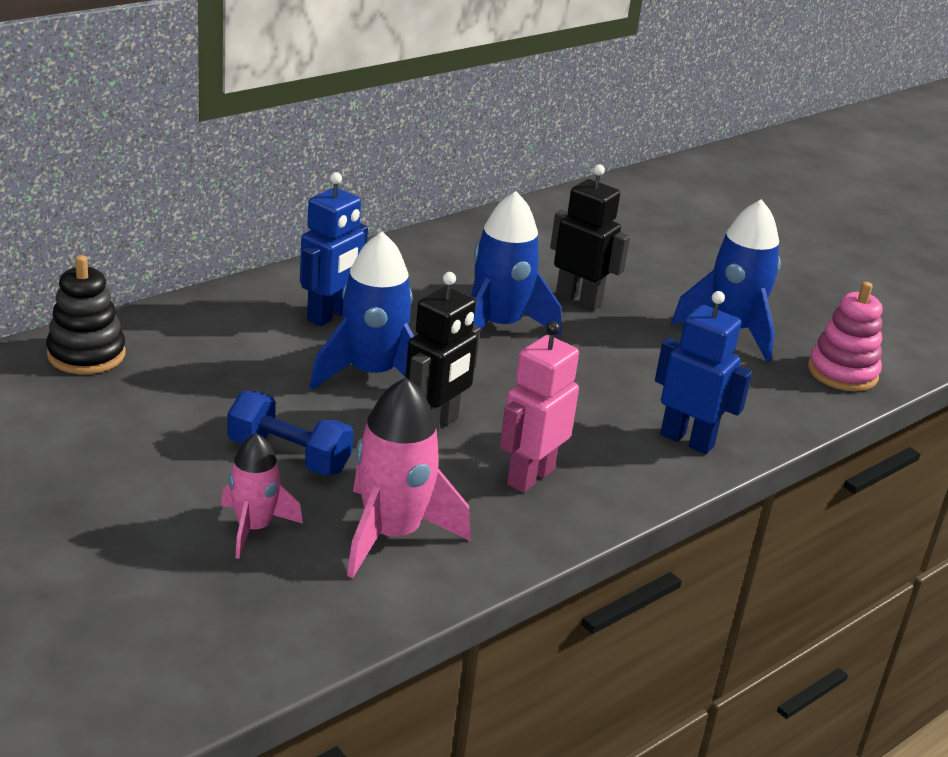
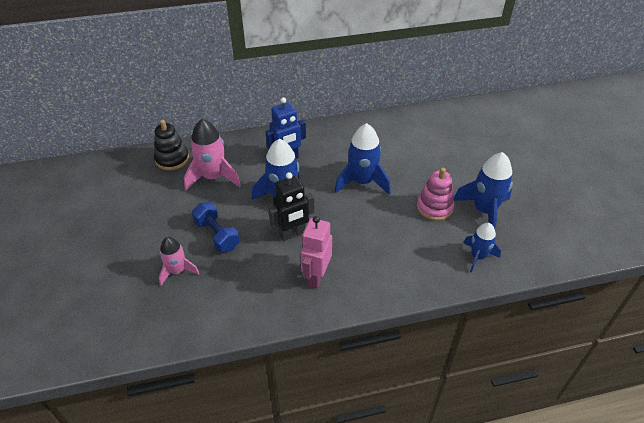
camera: 30 degrees right, 15 degrees up
(392, 534) = (232, 292): pink rocket -> pink rocket (213, 177)
(530, 477) = (316, 276): pink robot -> pink robot turned 45 degrees counterclockwise
(578, 300) = (413, 174): black robot -> none
(687, 440) = (411, 275): blue robot -> none
(770, 393) = (478, 257): none -> blue rocket
(842, 372) = (530, 253): pink stacking toy -> pink stacking toy (434, 207)

